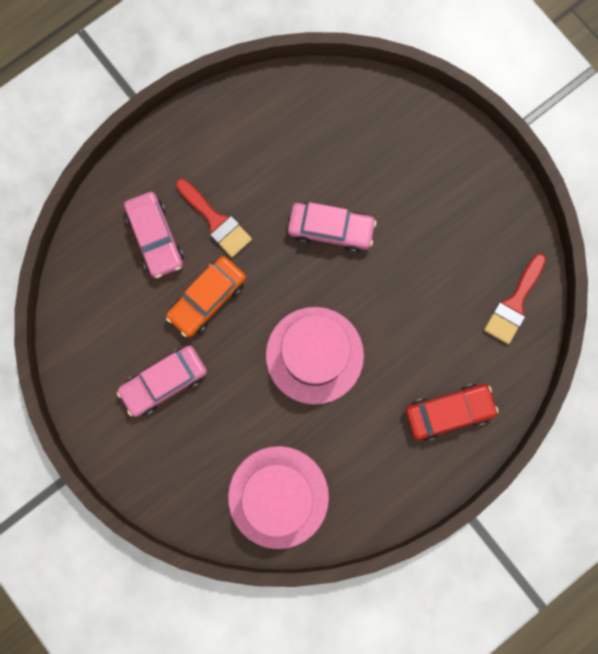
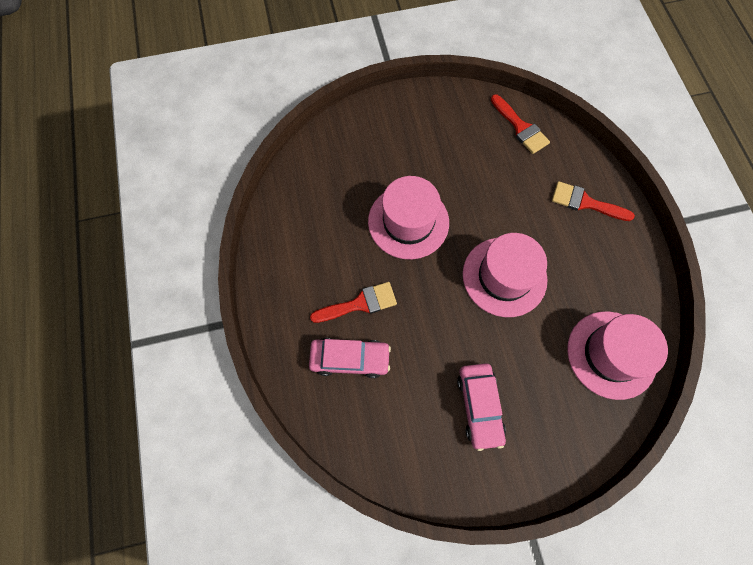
camera: 65 degrees left, 10 degrees down
(207, 299) = (422, 339): orange car -> none
(331, 229) = (408, 222): pink car -> pink hat
(448, 412) = (585, 202): red car -> red brush

